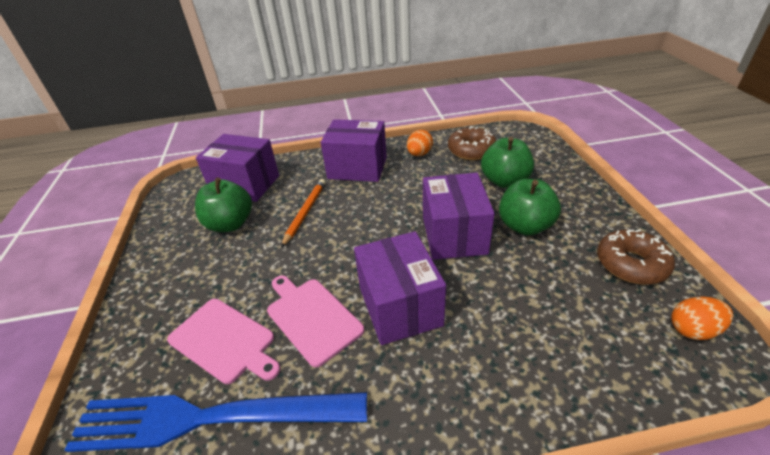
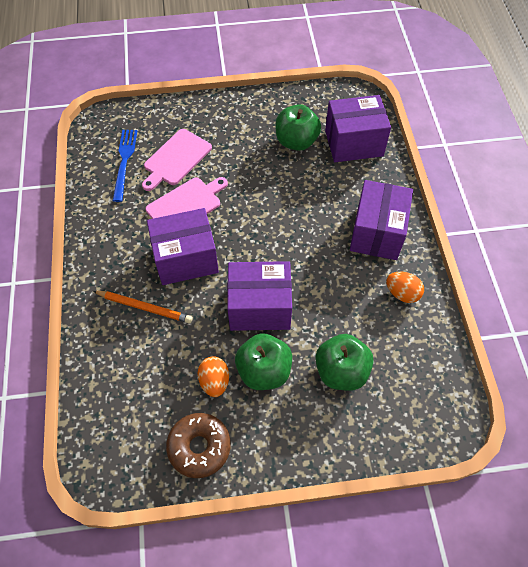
camera: 90 degrees right, 20 degrees up
(210, 418) = (124, 162): blue fork -> blue fork, size x0.55
(245, 184) = (354, 143): purple box -> purple box turned 60 degrees clockwise
(305, 212) = (305, 192): orange pencil -> orange pencil (144, 307)
(471, 150) = (408, 350): brown donut -> none
(693, 330) = (123, 461): orange egg -> orange egg (214, 381)

